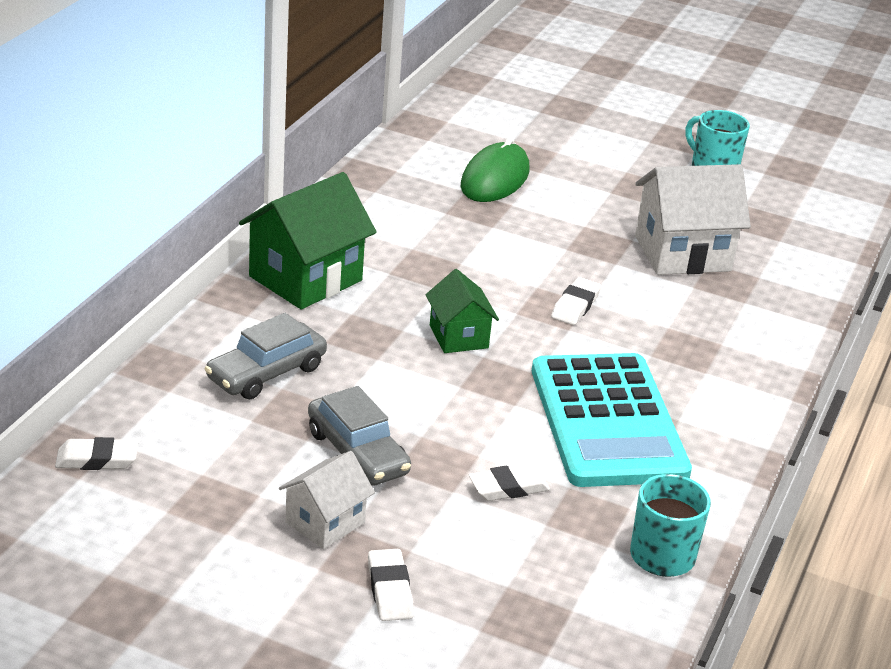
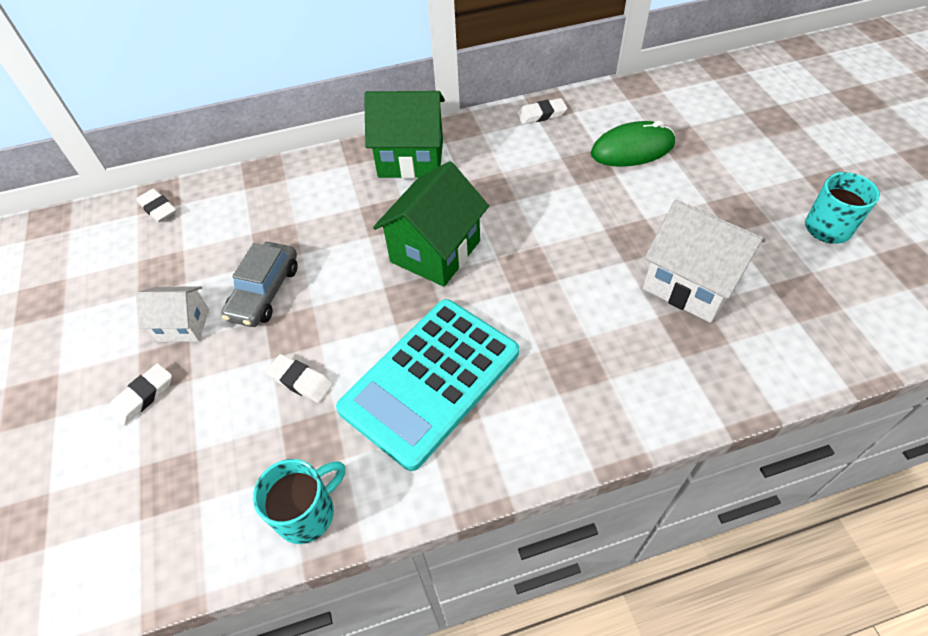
camera: 55 degrees right, 20 degrees up
(266, 373) = (301, 208): grey car -> none
(458, 336) = (435, 251): green house -> green house, size x1.73
(575, 306) = (544, 276): white eraser -> white eraser (541, 114)

